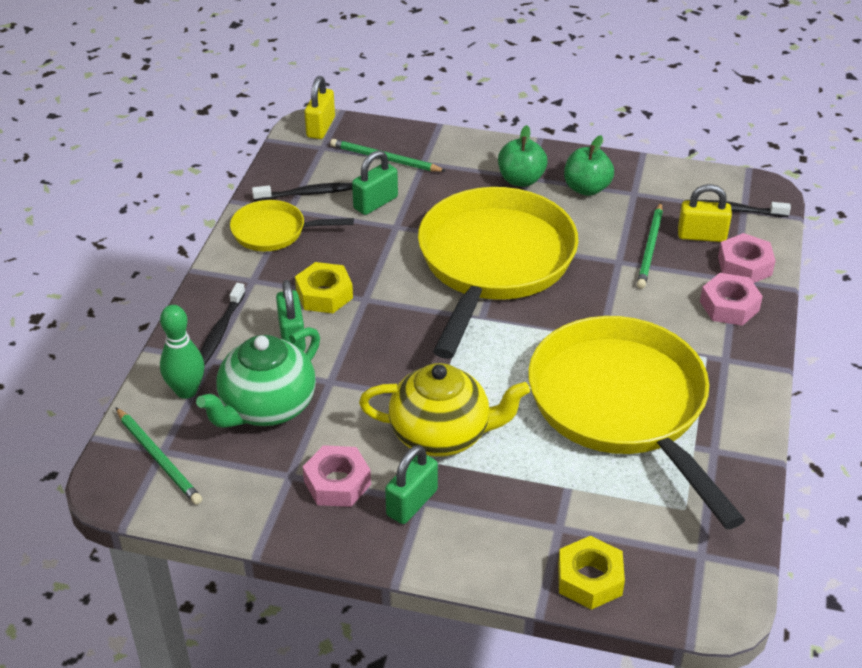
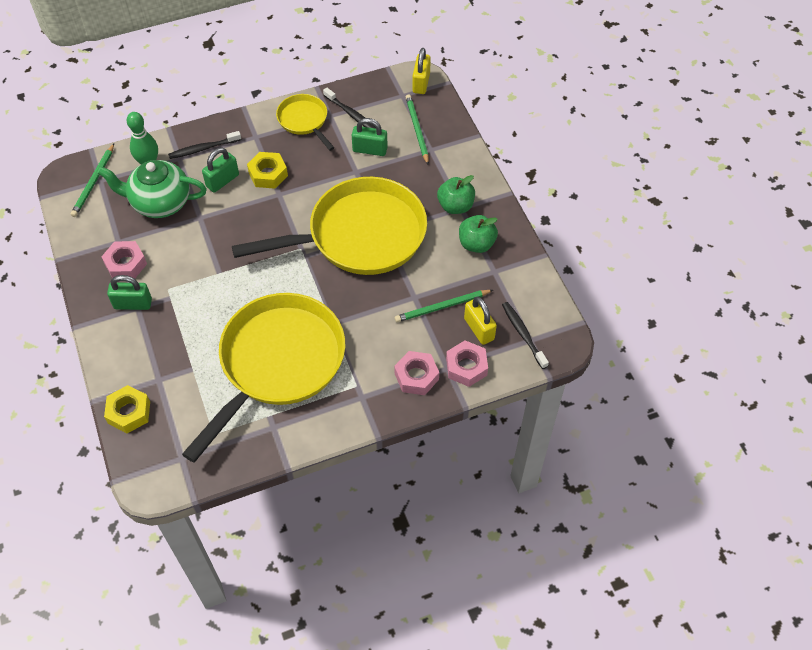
camera: 55 degrees right, 15 degrees up
(320, 127) = (421, 83): yellow padlock -> yellow padlock turned 60 degrees counterclockwise
(442, 434) = (193, 289): yellow teapot -> none

